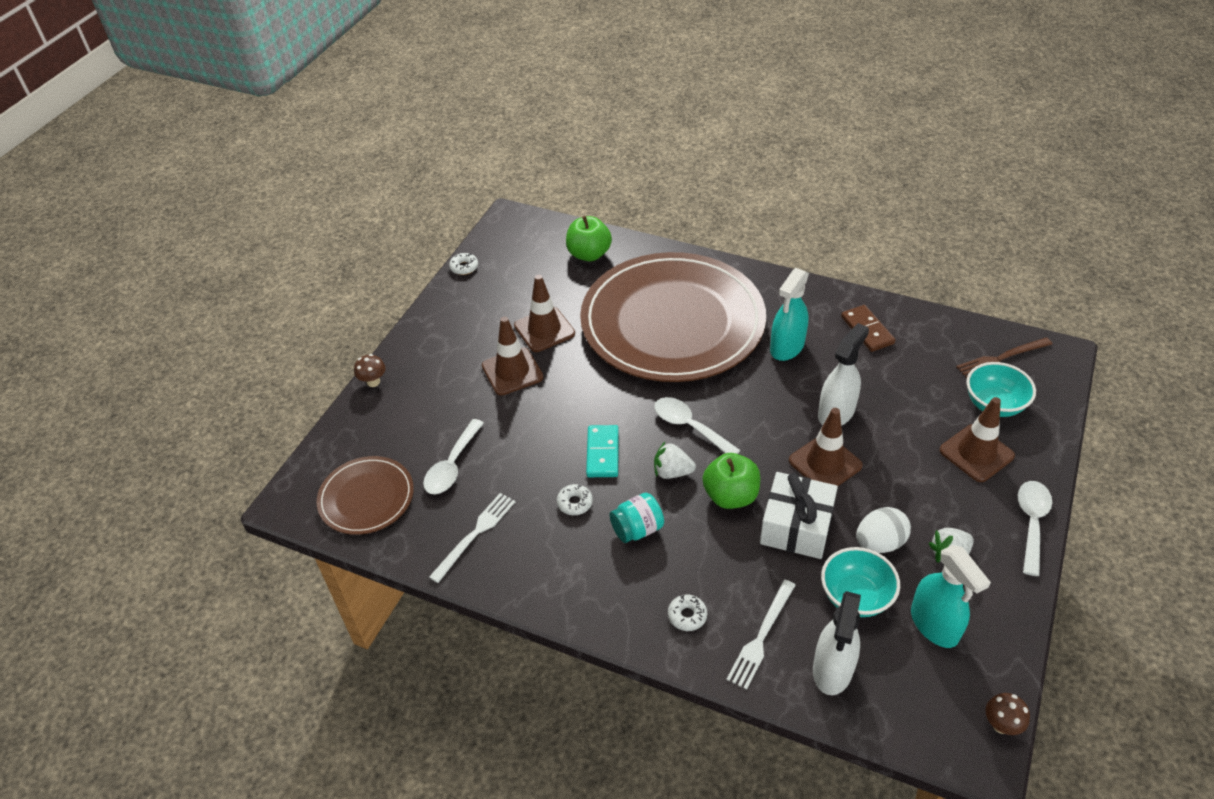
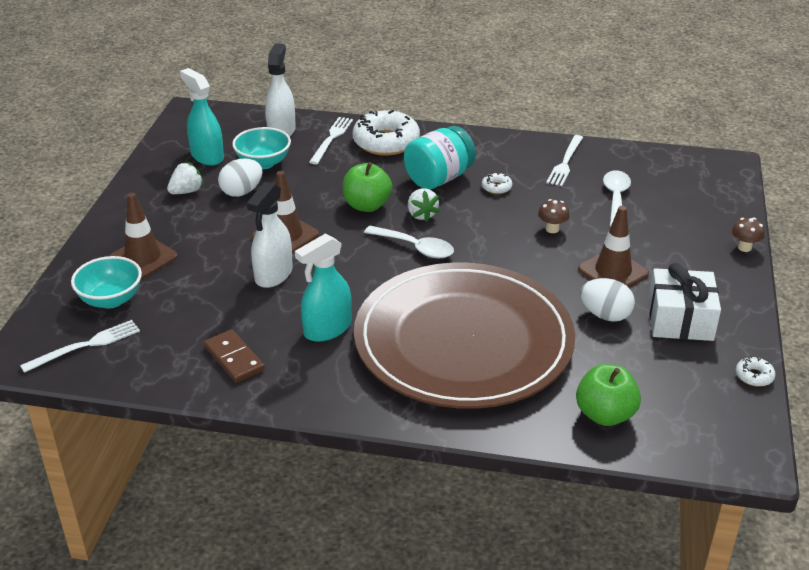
camera: 165 degrees right, 10 degrees down
(366, 498) = (670, 172): brown plate -> none
(544, 330) = (605, 315): brown traffic cone -> white egg
(602, 453) = (489, 220): turquoise domino -> none
(637, 529) = (438, 178): turquoise jar -> turquoise jar, size x1.59
(672, 472) = (421, 215): white strawberry -> white strawberry turned 75 degrees clockwise
(687, 615) = (386, 142): white donut -> white donut, size x2.33
(787, 347) = (327, 329): turquoise spray bottle -> turquoise spray bottle turned 150 degrees counterclockwise
(796, 527) = (309, 194): white gift -> white gift (680, 319)
(1001, 358) = (85, 346): brown fork -> white fork
(1001, 725) = (174, 122): brown mushroom -> brown mushroom (552, 229)
(1031, 523) = (111, 217): white spoon -> none

